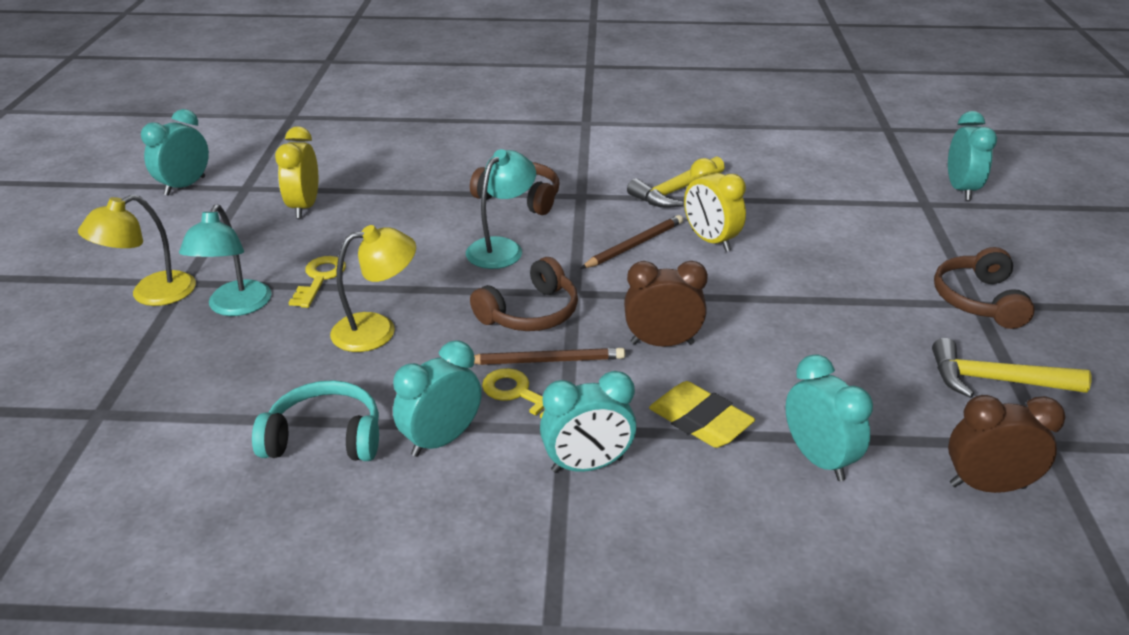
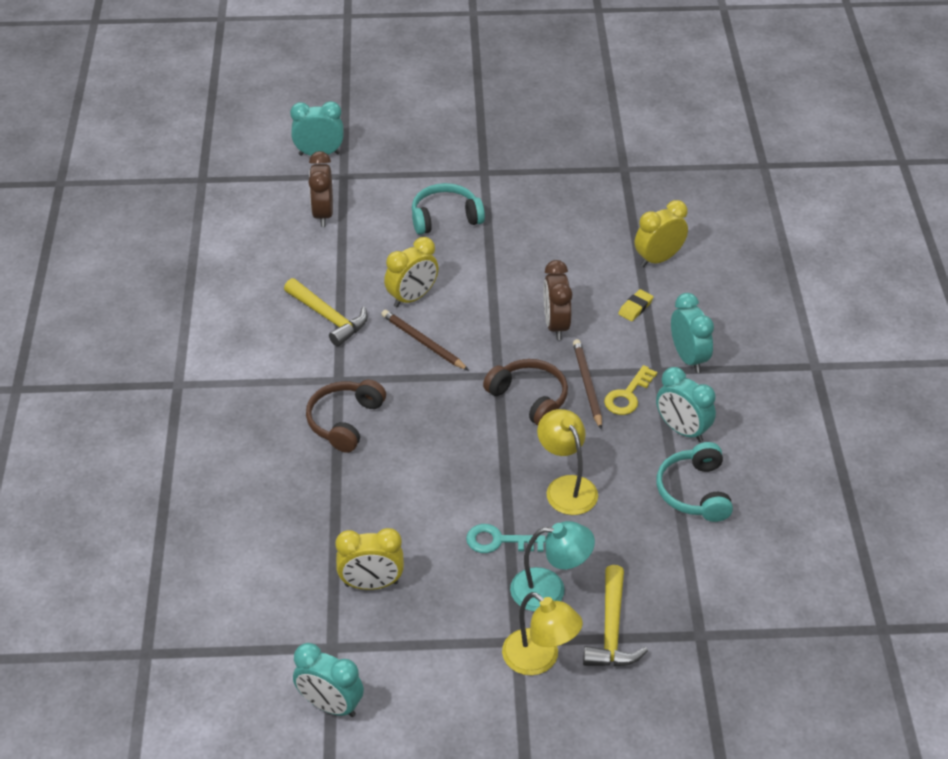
camera: 95 degrees left, 10 degrees up
(320, 279) = (498, 541): yellow key -> turquoise key
(501, 248) = (435, 425): turquoise lamp -> none
(700, 421) = (635, 308): yellow eraser -> yellow eraser, size x0.58
(818, 459) = (658, 259): turquoise clock -> yellow clock
(866, 269) = (445, 218): none -> turquoise headphones
(979, 300) = (480, 170): brown headphones -> none
(987, 486) = (664, 197): brown clock -> brown clock (323, 214)
(995, 380) = (568, 178): yellow hammer -> yellow hammer (611, 630)

